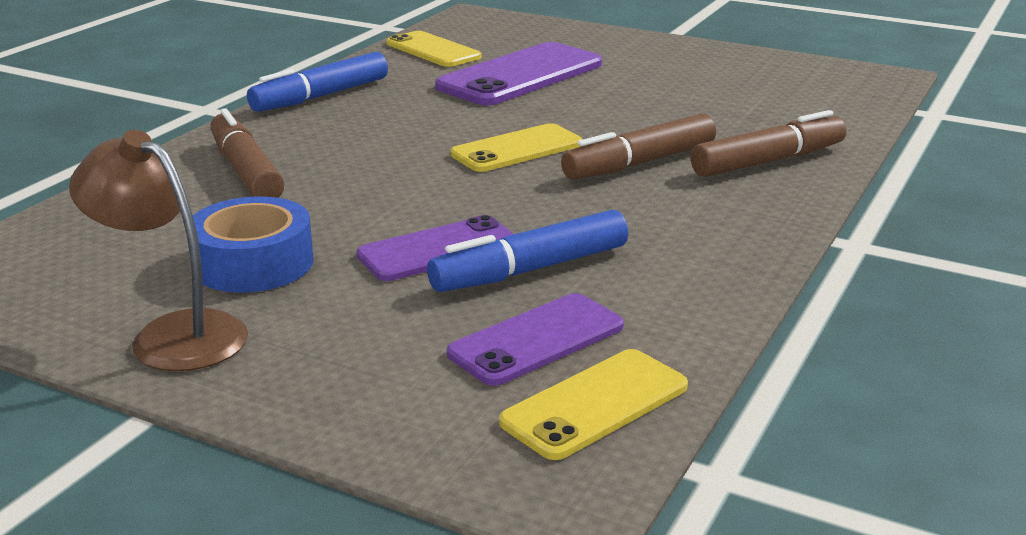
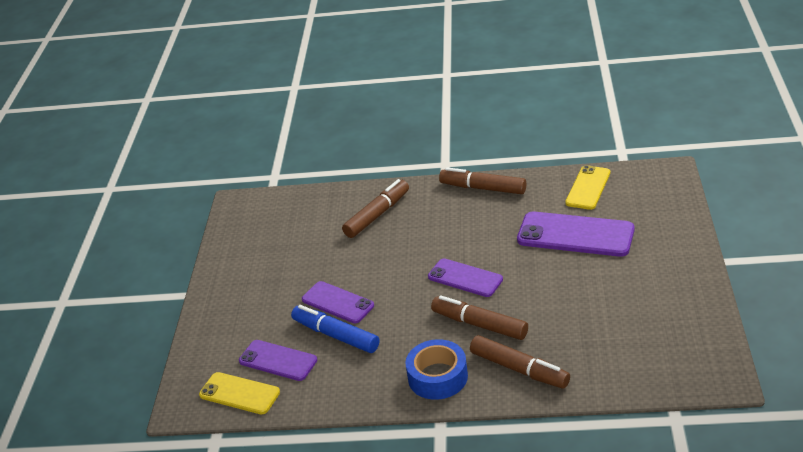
camera: 70 degrees right, 10 degrees up
(173, 334) = (233, 272): brown lamp -> none
(253, 263) = (295, 262): blue tape -> blue tape (437, 377)
(321, 96) = (483, 188): blue marker -> brown marker
(517, 149) = (465, 278): yellow phone -> purple phone

